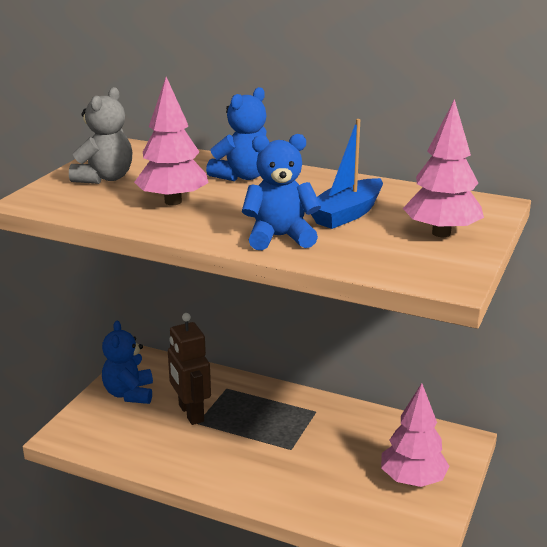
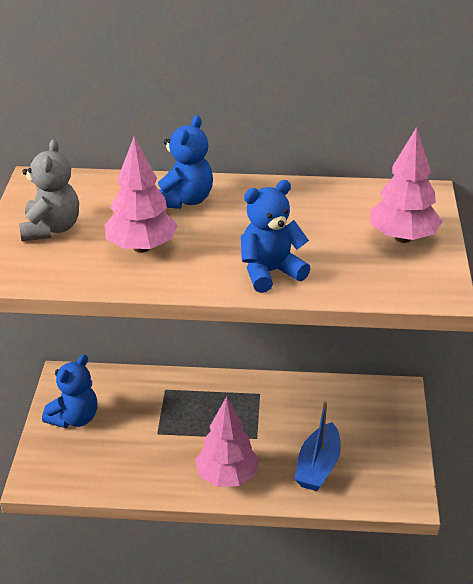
camera: 20 degrees left, 10 degrees up
(129, 394) = (74, 418): blue teddy bear -> blue teddy bear turned 120 degrees counterclockwise
(190, 413) = (146, 425): brown robot -> none
(346, 214) = (310, 231): blue boat -> blue boat (318, 466)
(412, 480) = (374, 441): pink tree -> pink tree (227, 477)

